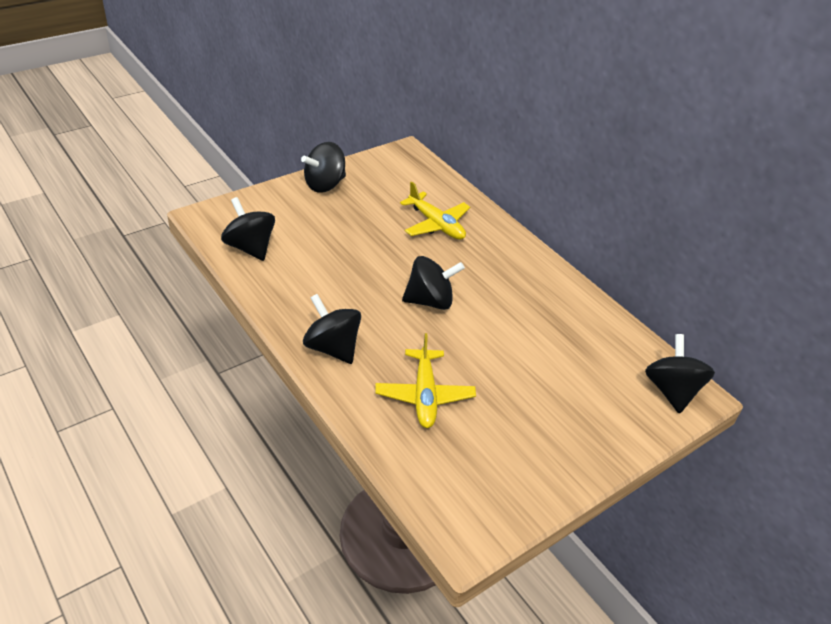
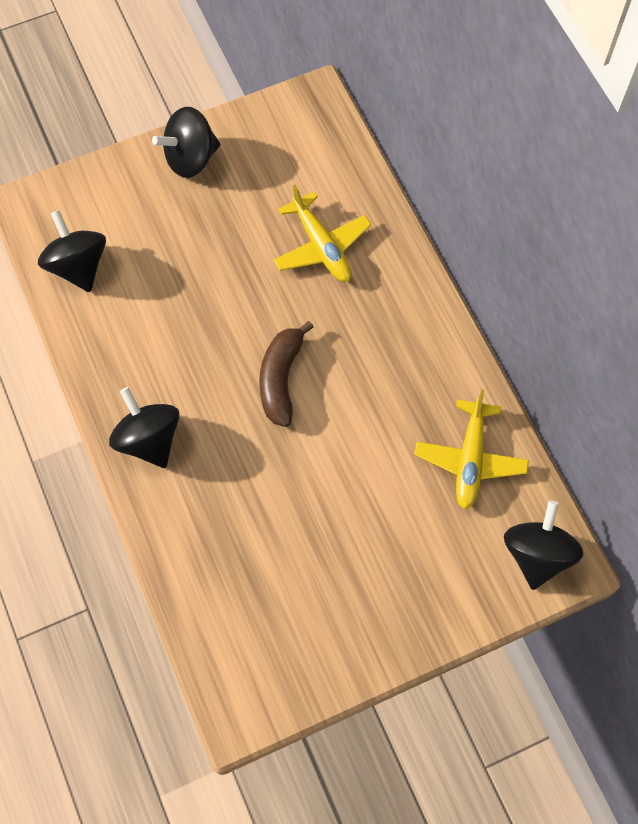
camera: 15 degrees right, 25 degrees up
(424, 395) = (240, 523): yellow plane -> yellow plane (470, 459)
(430, 301) = (281, 379): black spinning top -> brown banana

